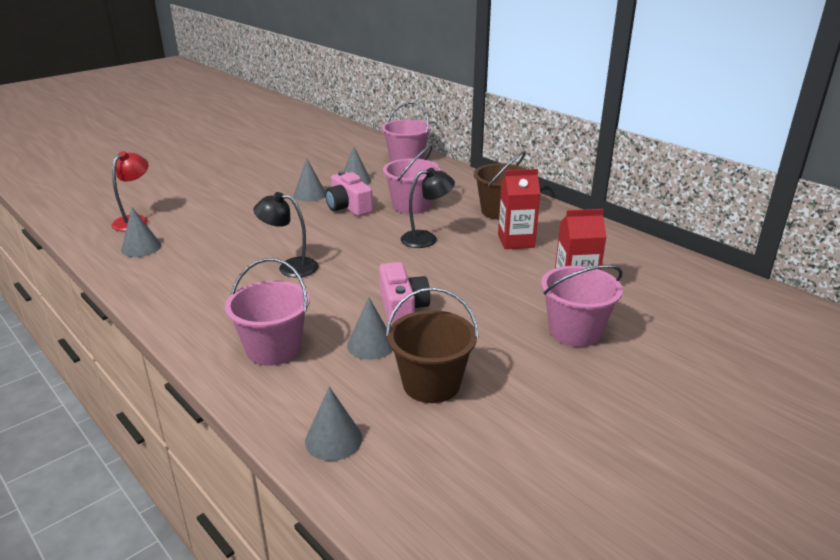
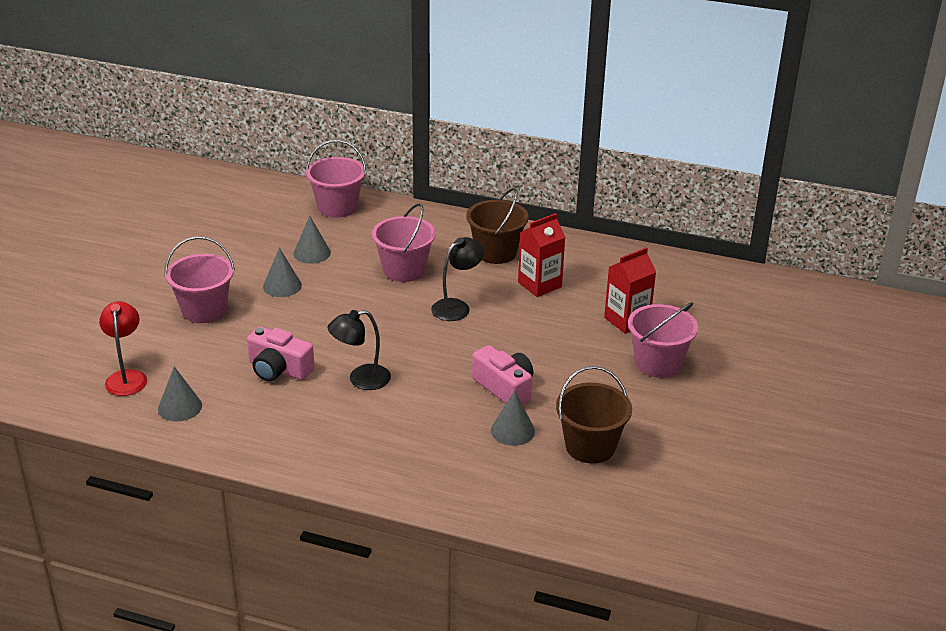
camera: 30 degrees left, 5 degrees up
(273, 349) = (437, 463): pink bucket -> pink bucket (204, 310)
(333, 439) = (561, 515): grey cone -> none
(348, 207) = (341, 290): pink camera -> pink camera (278, 369)

